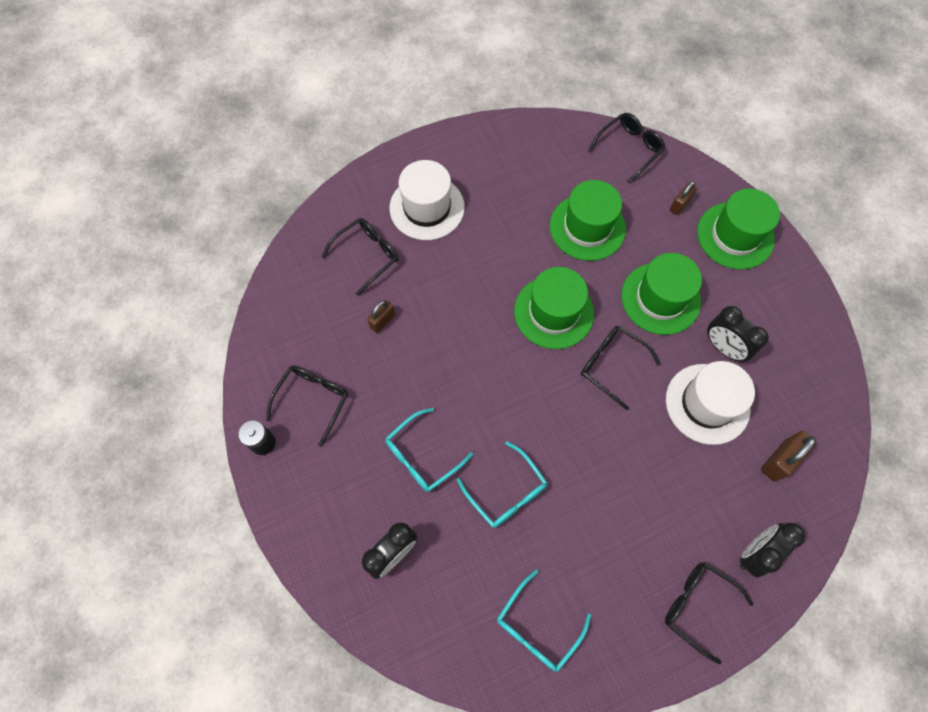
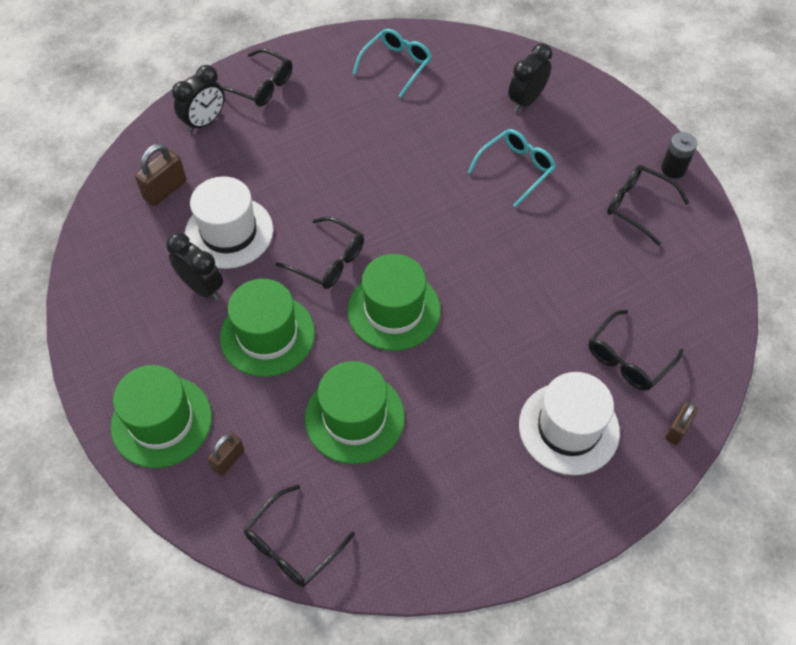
camera: 175 degrees right, 10 degrees down
(313, 400) = (638, 206): black glasses -> black glasses turned 105 degrees clockwise
(382, 321) = (588, 286): brown padlock -> brown padlock (677, 429)
(506, 492) = (431, 148): turquoise glasses -> none

